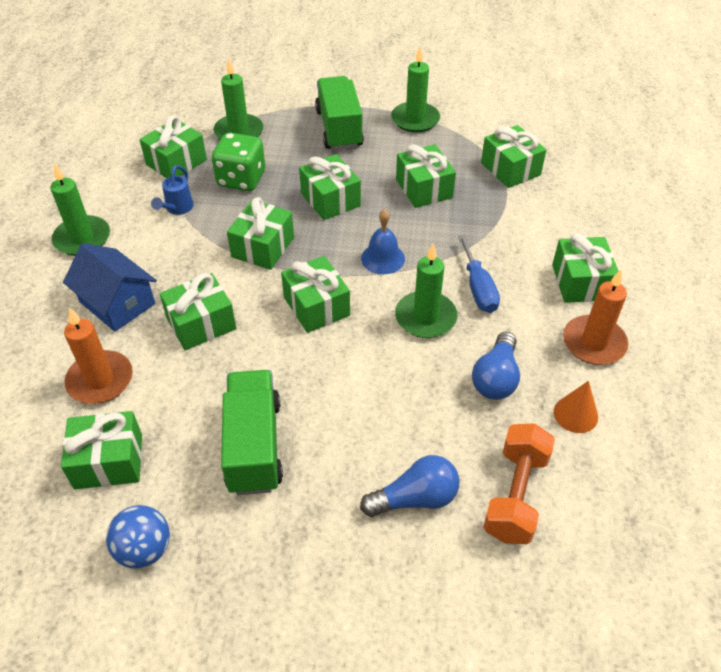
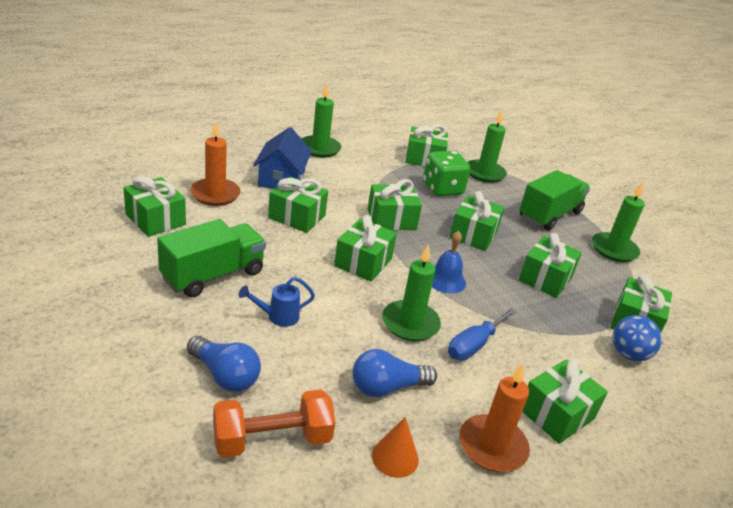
camera: 50 degrees right, 15 degrees down
(144, 549) = (98, 257): blue ball -> blue ball (628, 354)
(177, 209) = (384, 173): blue watering can -> blue watering can (277, 317)

